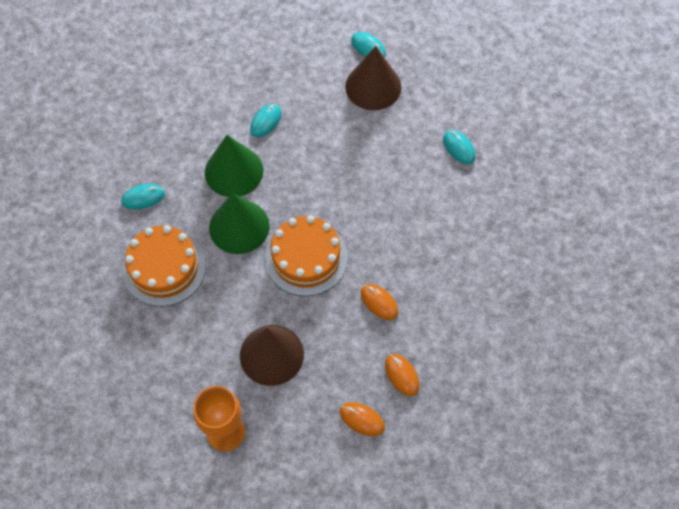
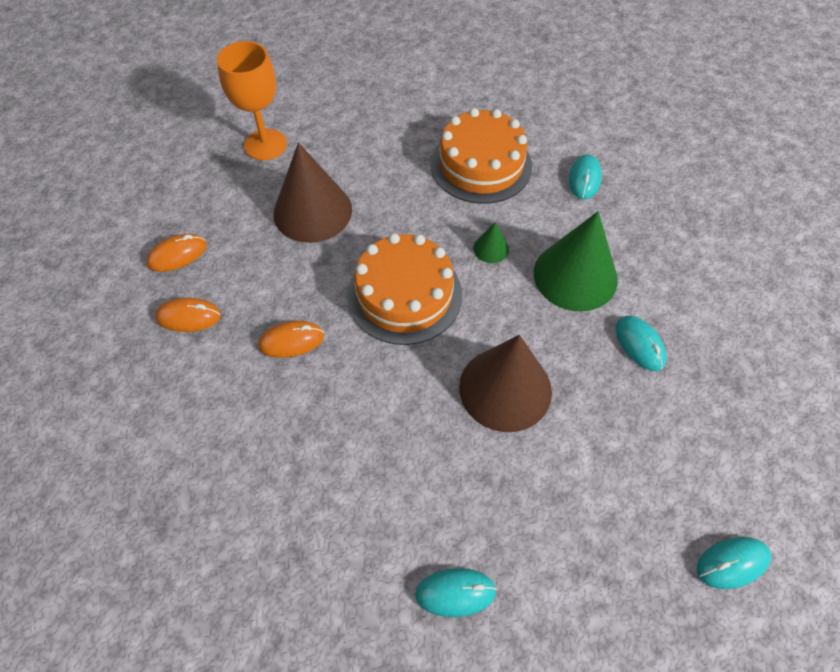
camera: 120 degrees right, 5 degrees down
(239, 226) = (491, 248): green cone -> green cone, size x0.44
(373, 86) = (643, 524): brown cone -> brown cone (505, 389)

